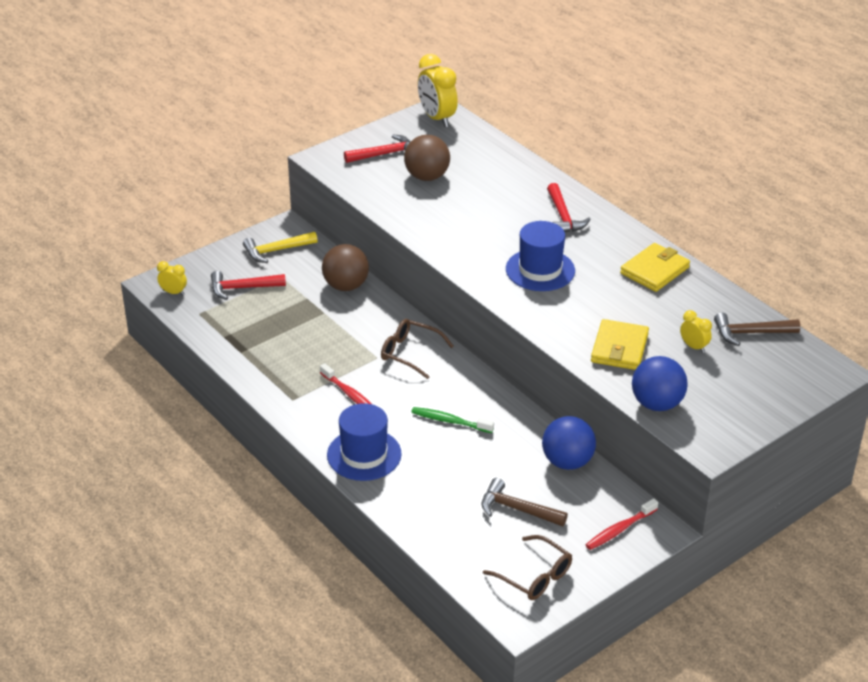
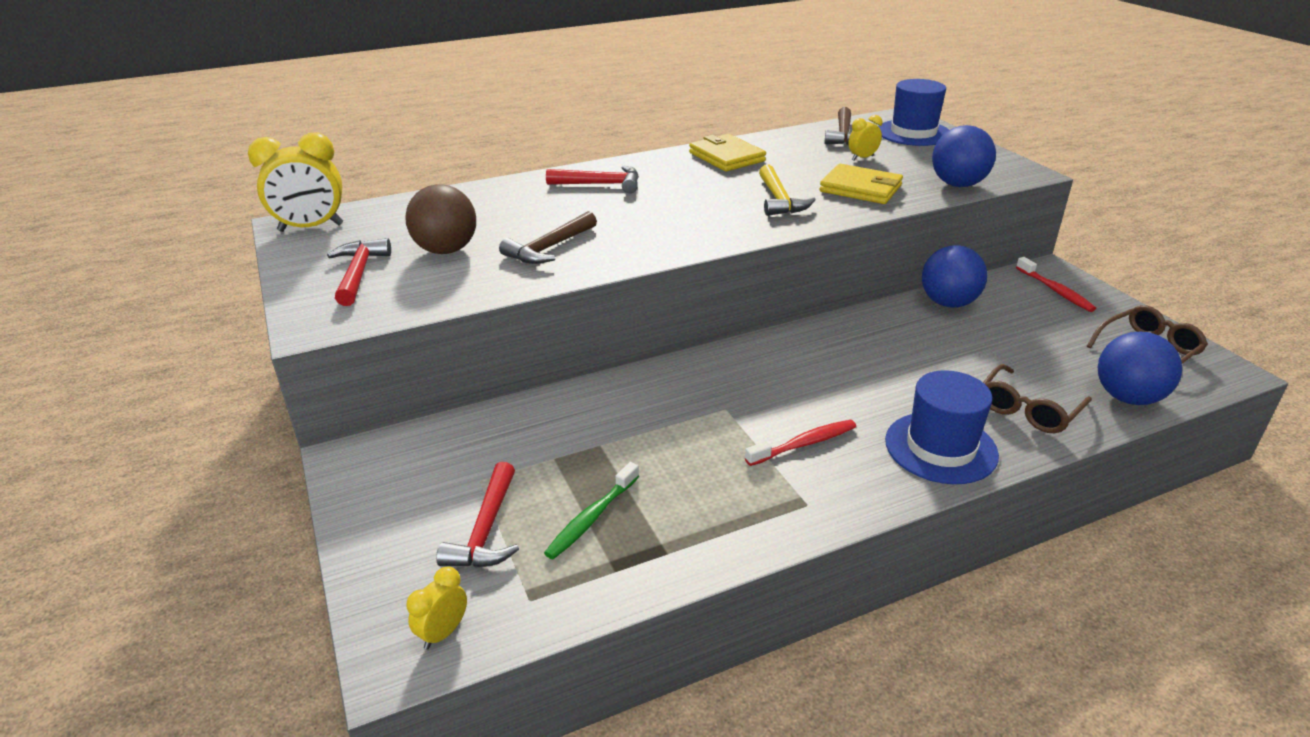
camera: 75 degrees left, 5 degrees down
(276, 251) = (406, 477): yellow hammer -> yellow hammer (779, 200)
(346, 286) = (545, 416): brown ball -> none
(410, 353) = (724, 380): brown glasses -> brown glasses (1028, 409)
(450, 421) = (872, 368): green toothbrush -> green toothbrush (591, 518)
(456, 554) = (1127, 397): none -> blue ball
(517, 509) = (1035, 345): brown hammer -> brown hammer (549, 248)
(540, 270) = (700, 208): blue hat -> blue hat (913, 133)

